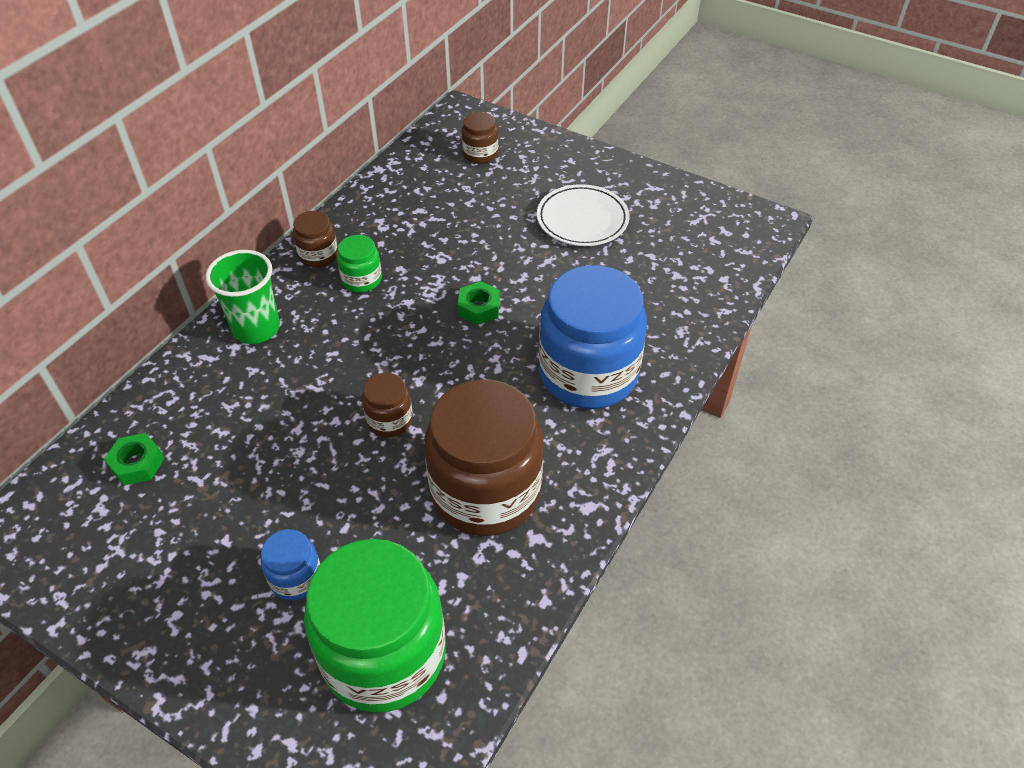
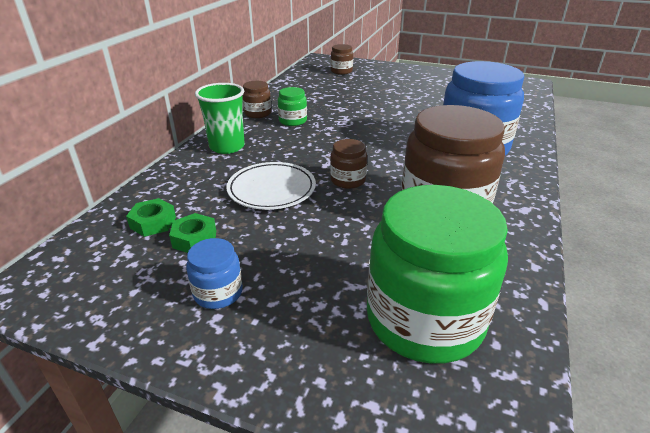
camera: 10 degrees left, 15 degrees down
(296, 578) = (318, 277): blue jar -> blue jar (218, 293)
(479, 308) = (379, 126): green nut -> green nut (194, 239)
(582, 219) = (420, 89): white plate -> white plate (271, 189)

